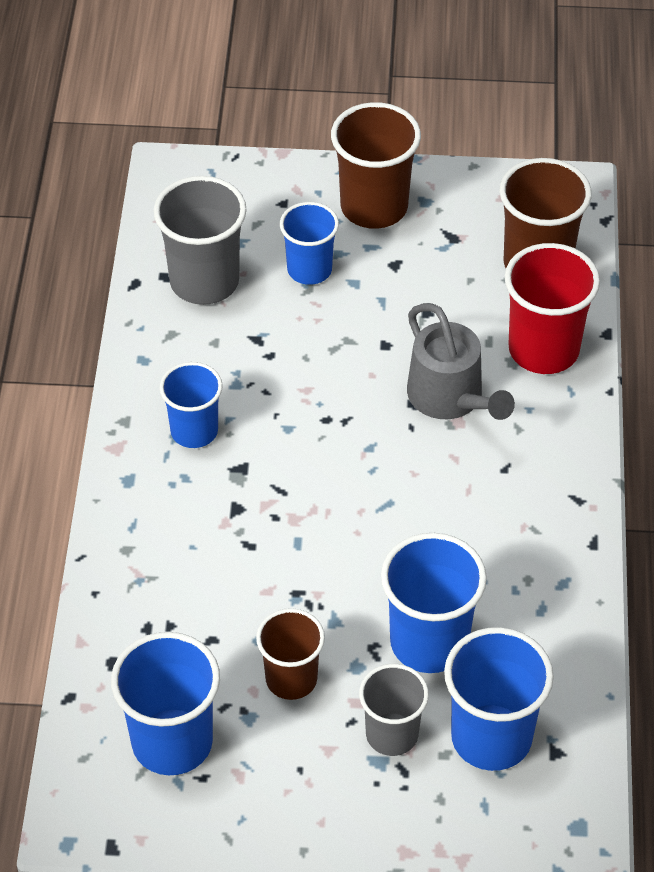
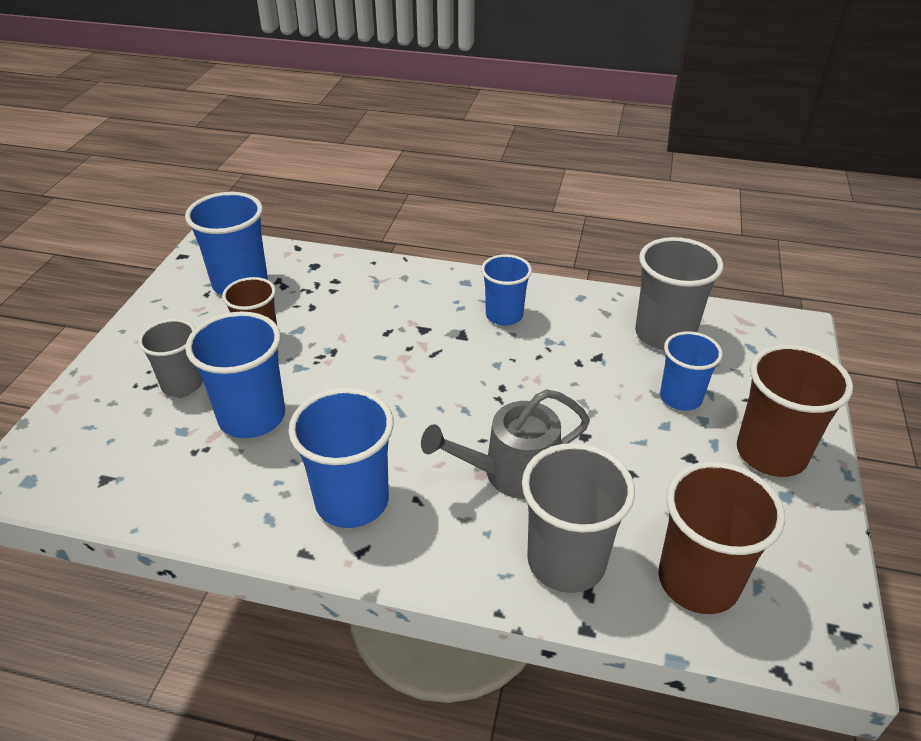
camera: 100 degrees right, 10 degrees down
(491, 737) = (144, 440): blue cup -> blue cup (352, 501)
(543, 350) = (566, 561): red cup -> grey cup

